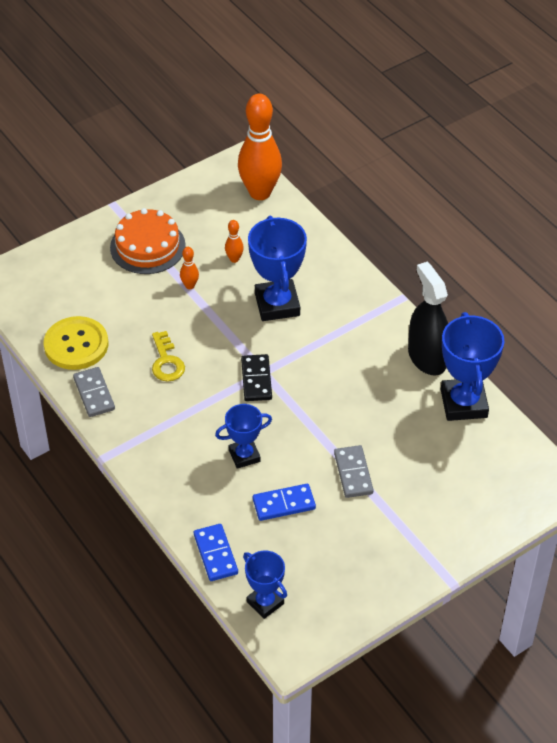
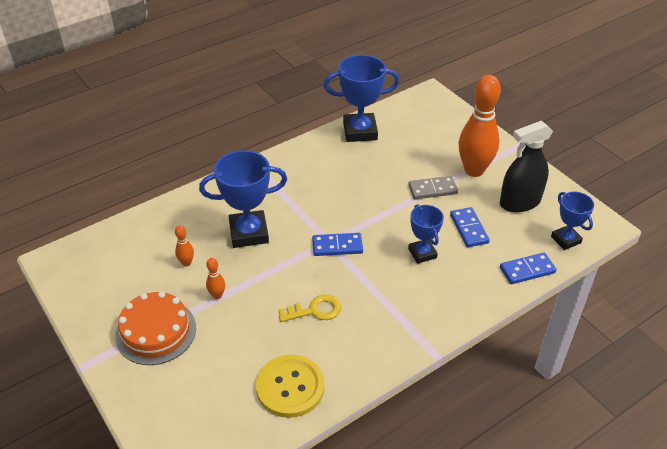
camera: 90 degrees left, 5 degrees down
(94, 394) = (356, 367): grey domino -> none
(256, 379) = (337, 246): black domino -> blue domino
(260, 192) = (100, 245): orange bowling pin -> orange bowling pin (474, 170)
(265, 602) = (565, 240): blue trophy -> blue trophy turned 75 degrees counterclockwise
(427, 358) = (314, 147): black spray bottle -> black spray bottle (520, 202)

